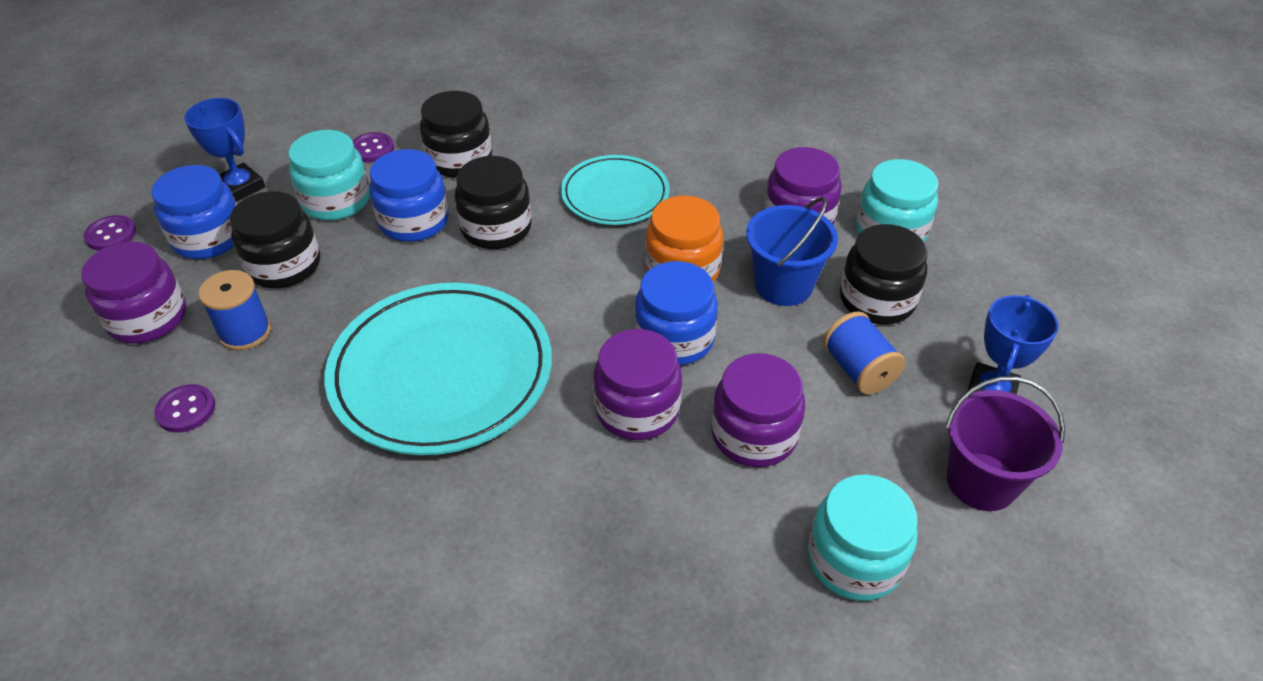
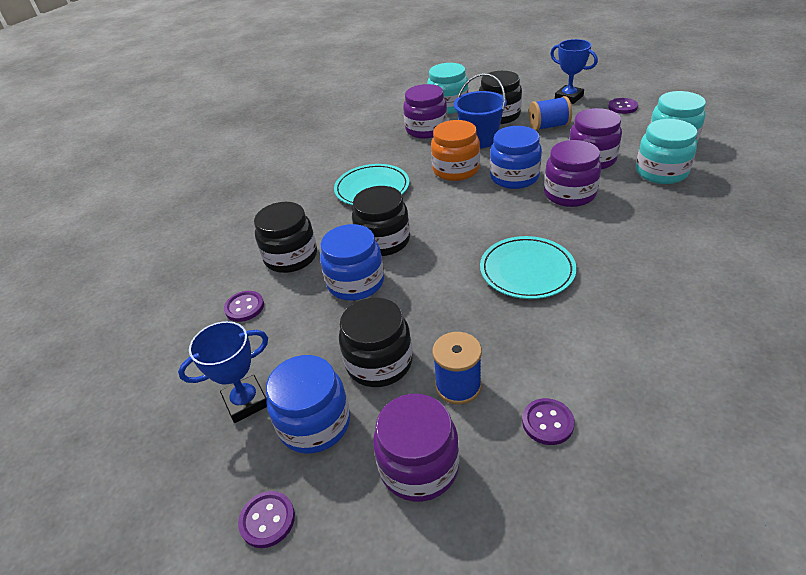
camera: 70 degrees left, 5 degrees down
(336, 201) = (305, 330): turquoise jar -> turquoise jar (661, 172)
(441, 372) = (527, 270): turquoise plate -> turquoise plate, size x0.58
(981, 481) = (622, 107): purple bucket -> purple button

